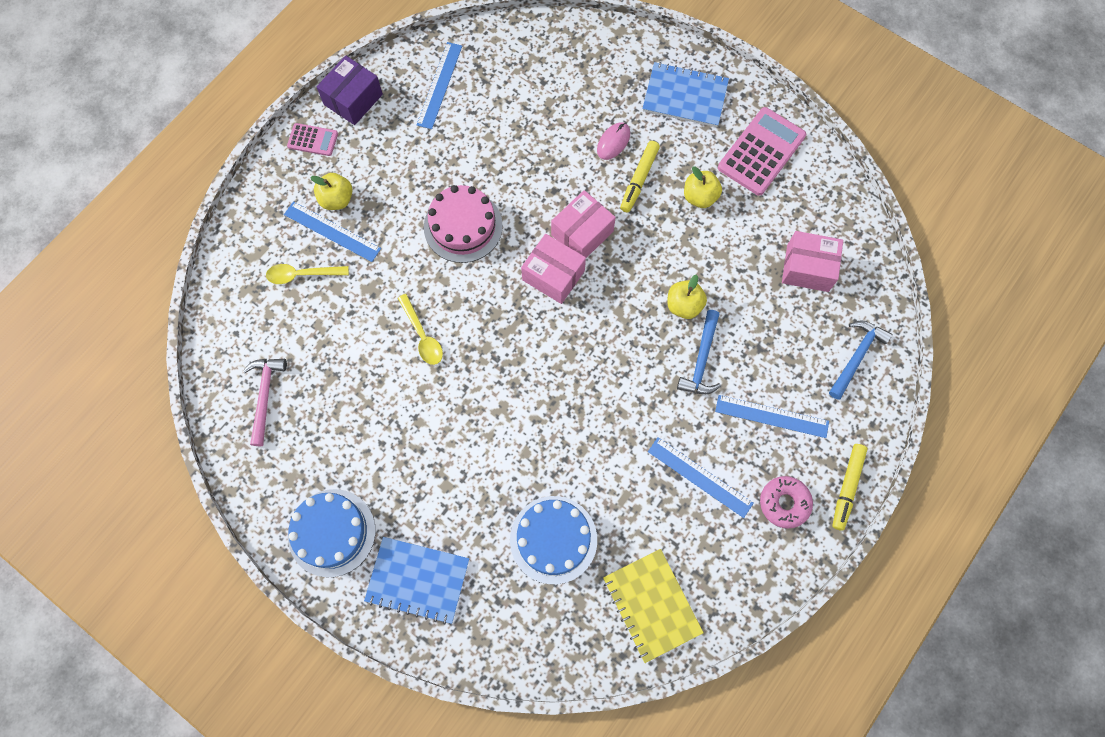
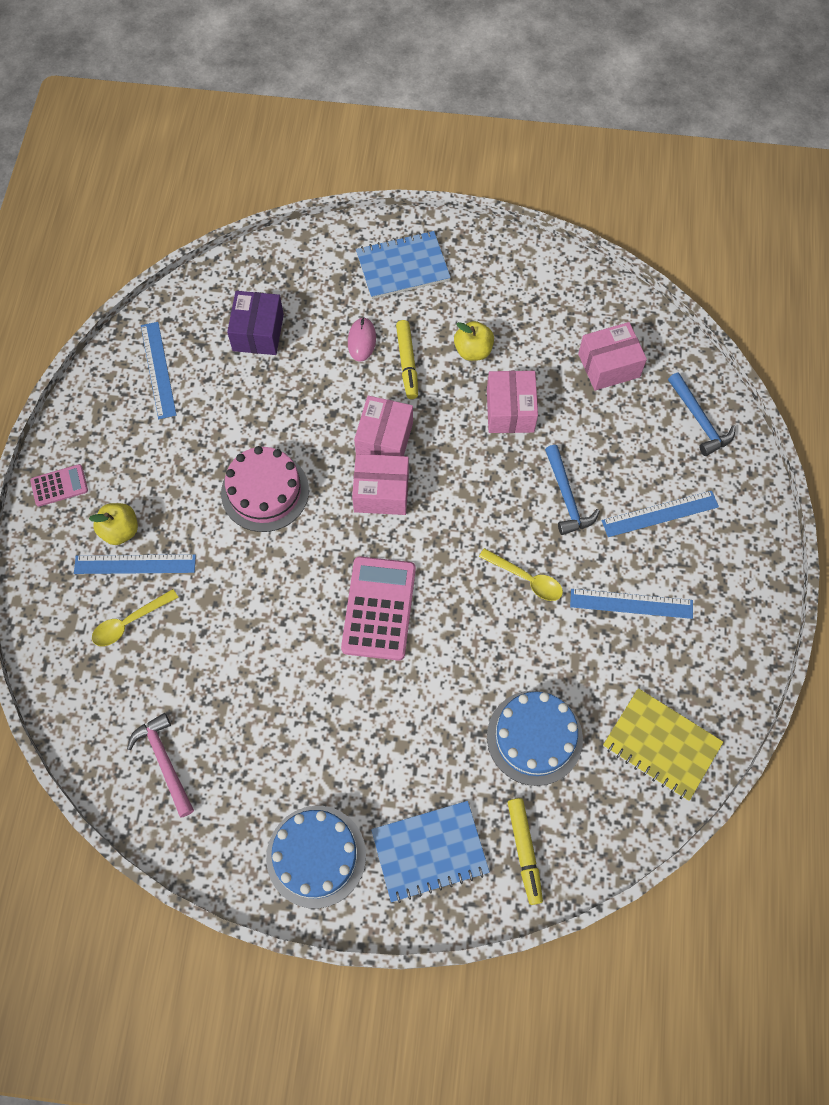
camera: 30 degrees left, 5 degrees down
(353, 99) = (77, 426): purple box -> purple box (258, 332)
(422, 335) = (289, 616): yellow spoon -> yellow spoon (526, 579)
(684, 305) = (520, 456): yellow apple -> none
(699, 263) = (510, 410): none -> pink box
(761, 152) = (503, 283): pink calculator -> pink calculator (378, 608)
(784, 503) = (719, 585): pink donut -> none
(847, 487) = (763, 541): yellow marker -> yellow marker (524, 851)
(857, 356) = (699, 420): blue hammer -> blue hammer turned 150 degrees clockwise

